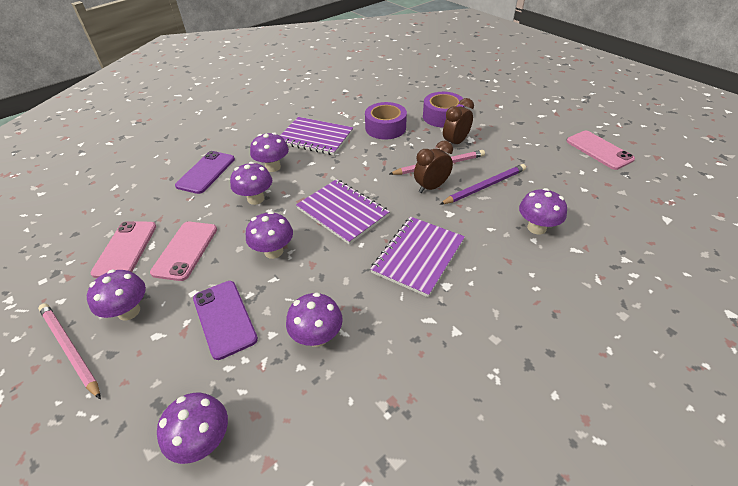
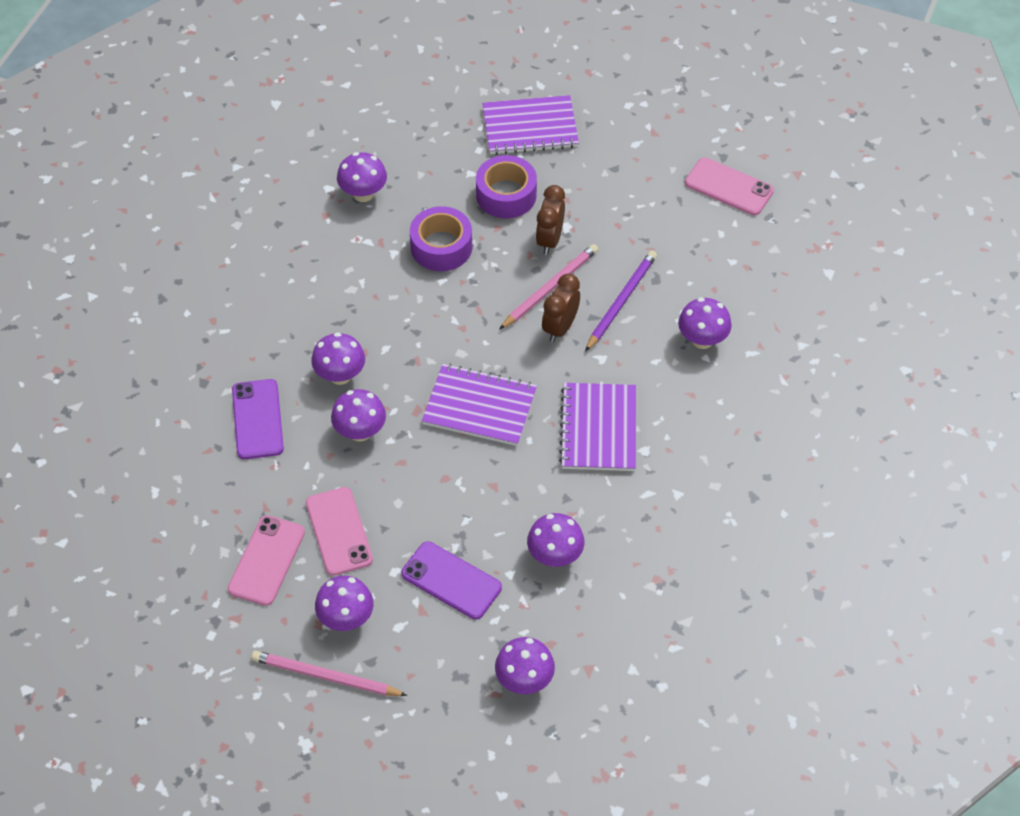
camera: 30 degrees left, 10 degrees up
(125, 249) = (266, 560): pink phone -> pink phone turned 45 degrees clockwise
(273, 251) = (440, 489): purple mushroom -> purple mushroom (363, 194)
(315, 137) = (357, 302): purple notebook -> purple notebook (530, 127)

